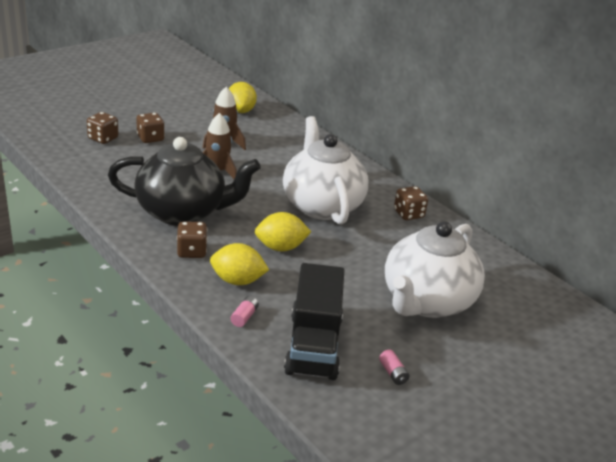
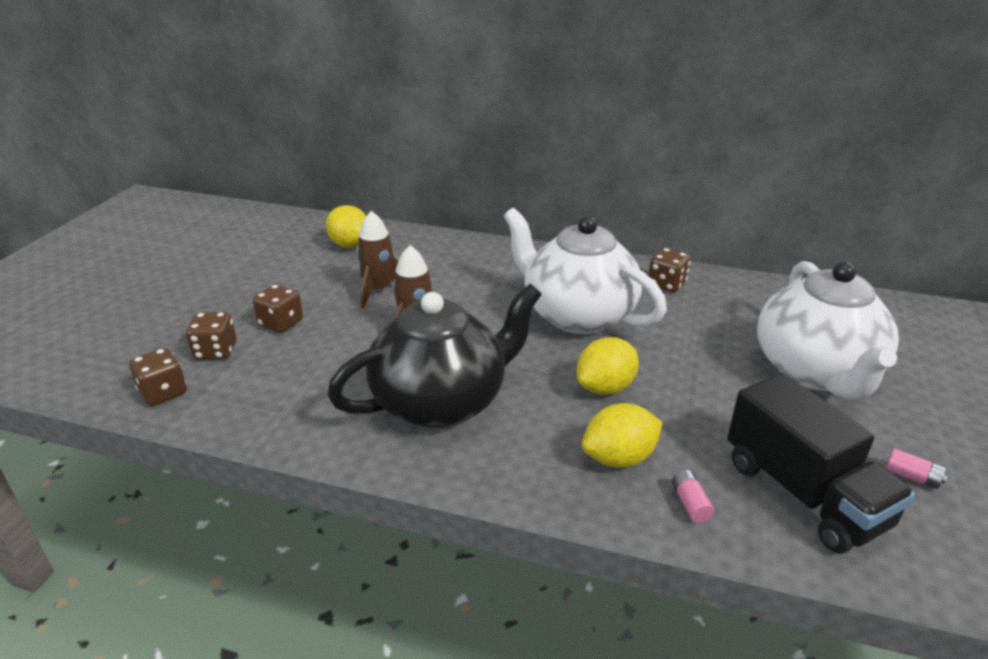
camera: 30 degrees left, 0 degrees up
(191, 251) = (519, 449): brown dice -> brown dice (163, 392)

